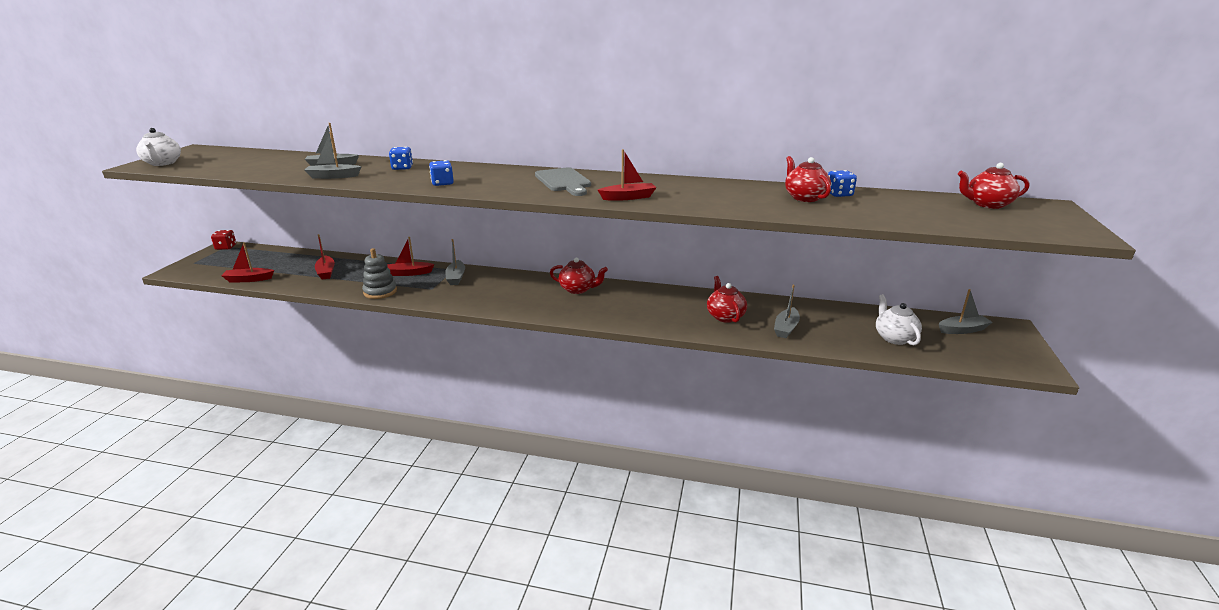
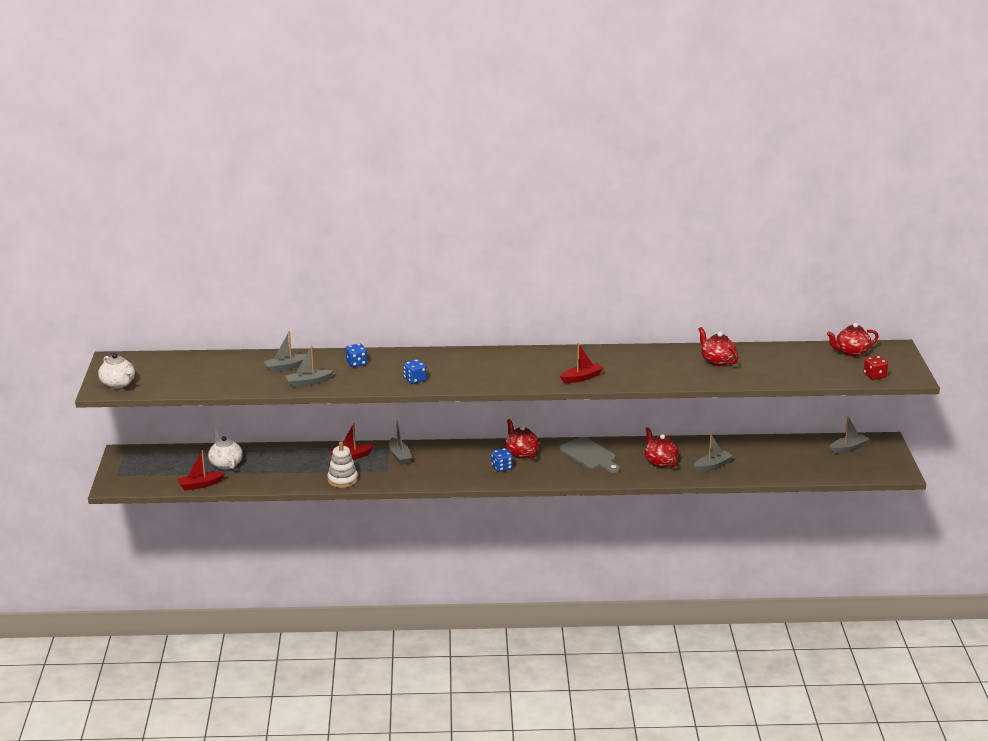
camera: 15 degrees left, 0 degrees up
(226, 247) = (126, 453): red dice -> red dice (874, 376)
(326, 272) = (267, 467): red boat -> none
(380, 292) = (342, 480): grey stacking toy -> white stacking toy
(564, 181) = (516, 364): grey cutting board -> grey cutting board (590, 455)
(578, 289) = (521, 453): red teapot -> red teapot turned 120 degrees counterclockwise
(786, 328) = (712, 466): grey boat -> grey boat turned 135 degrees counterclockwise
(839, 194) = (742, 353): blue dice -> blue dice (501, 467)
(894, 338) = (797, 462): white teapot -> white teapot (225, 464)

